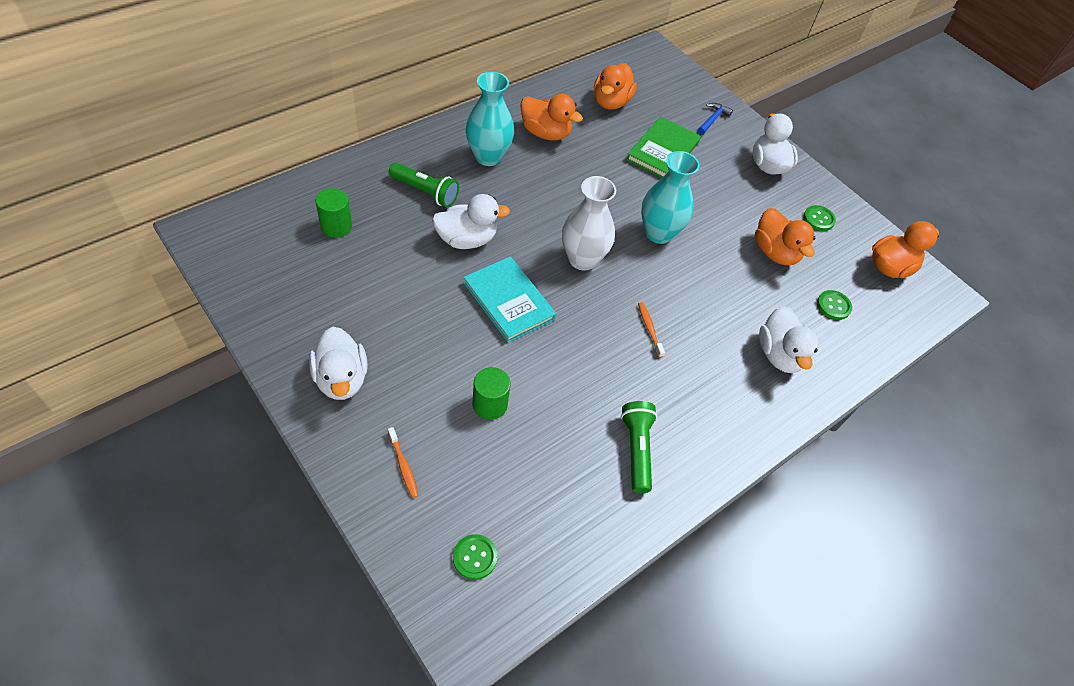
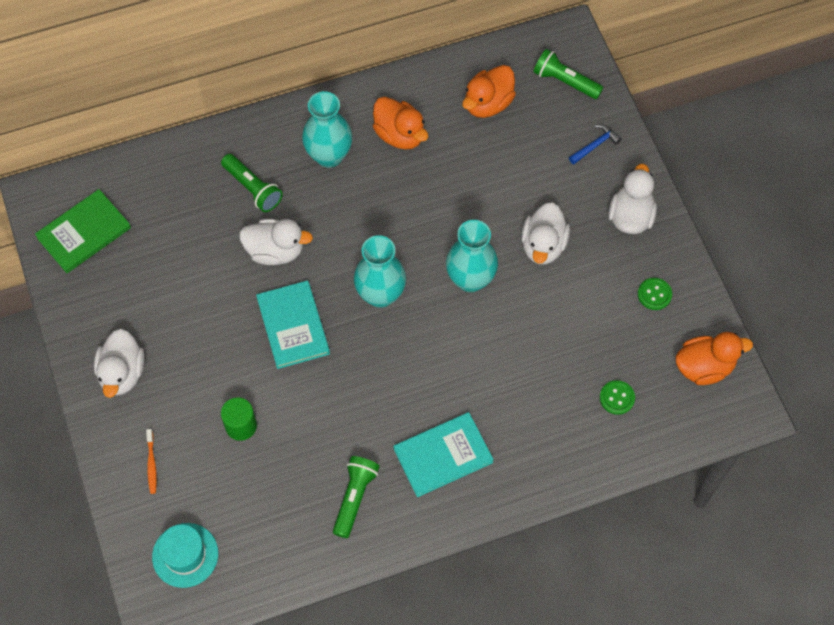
camera: 25 degrees right, 10 degrees up
(336, 226) = (158, 213): green cylinder -> none
(475, 557) = (185, 555): green button -> turquoise hat
(582, 259) = (380, 294): white vase -> turquoise vase
(649, 329) = (416, 383): orange toothbrush -> none
(663, 151) = (519, 178): green book -> green book (84, 233)
(666, 80) = (565, 81): none -> green flashlight
(705, 389) = (443, 455): none -> turquoise book
(775, 252) = (585, 325): orange duck -> none
(779, 355) = (533, 438): white duck -> white duck (543, 245)

